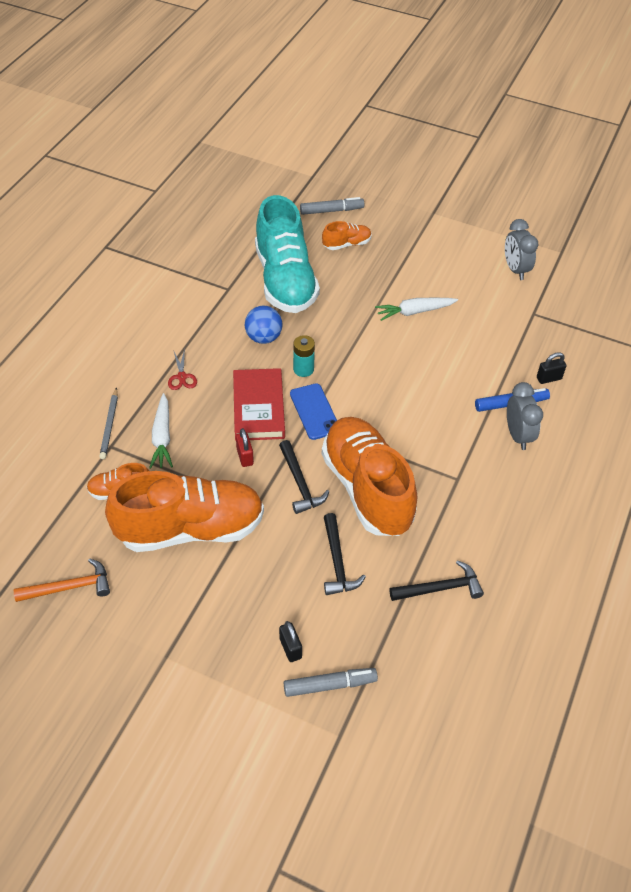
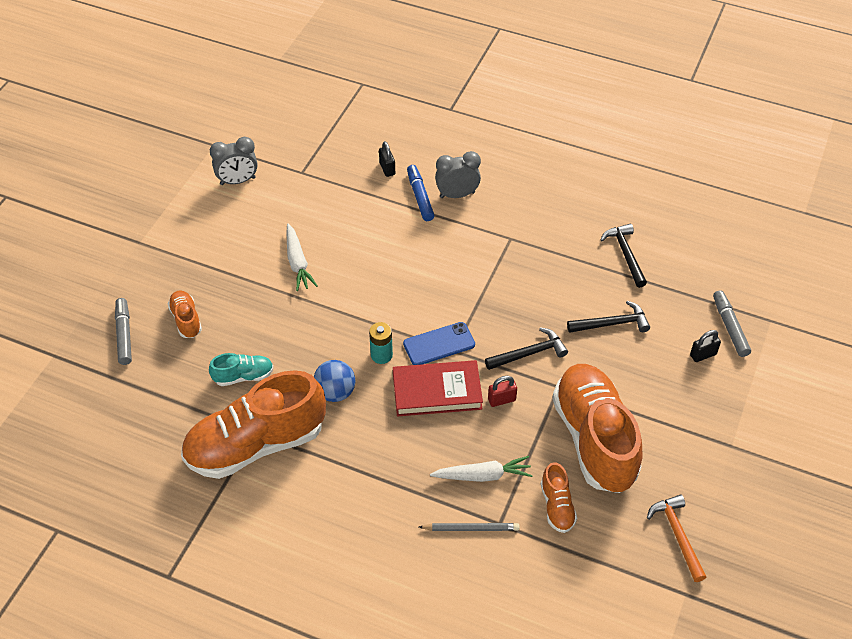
camera: 90 degrees left, 0 degrees up
(182, 377) = (396, 465): red scissors -> none
(285, 280) = (243, 376): turquoise shoe -> turquoise shoe, size x0.44
(367, 488) = (529, 302): orange shoe -> orange shoe (256, 444)

